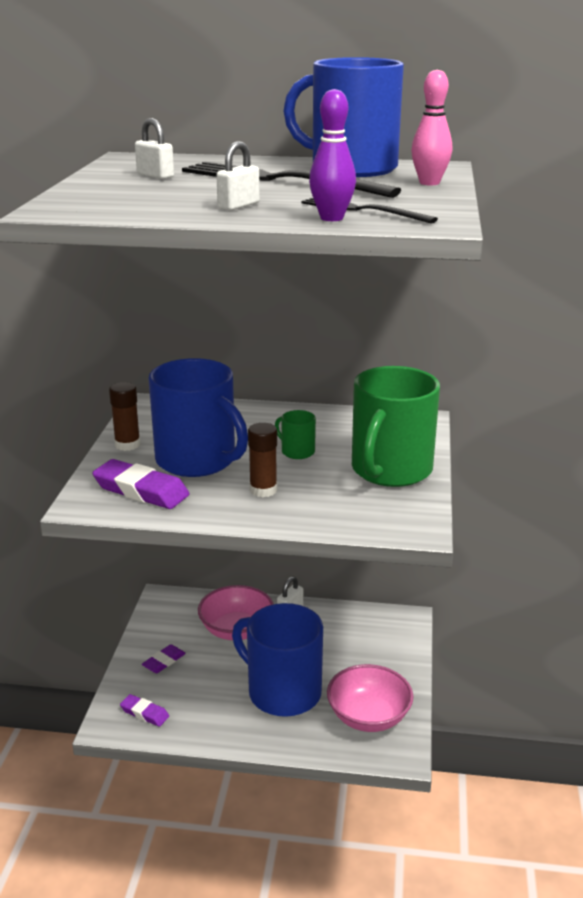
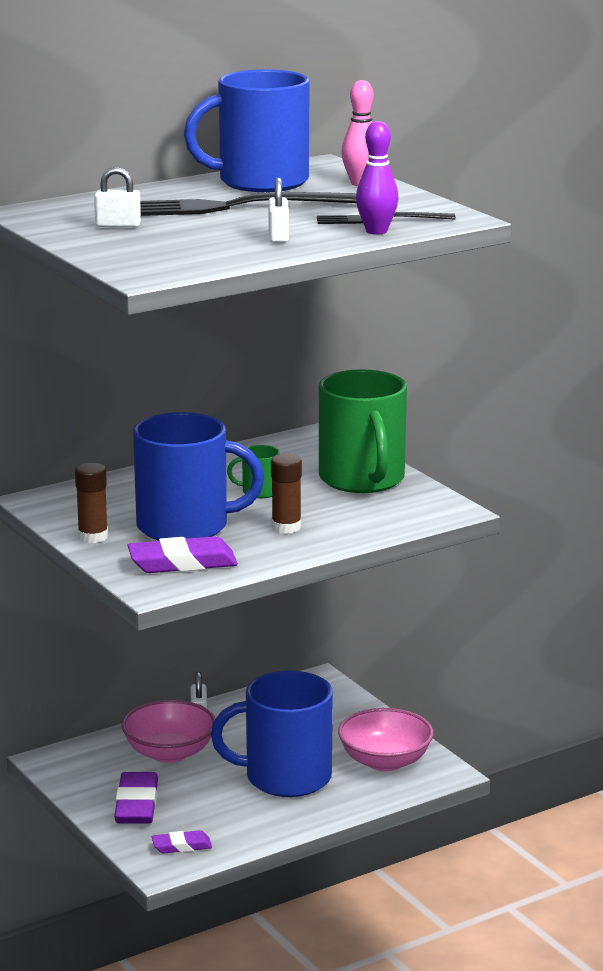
camera: 40 degrees left, 5 degrees down
(164, 661) = (137, 805): purple eraser -> purple eraser, size x1.73

